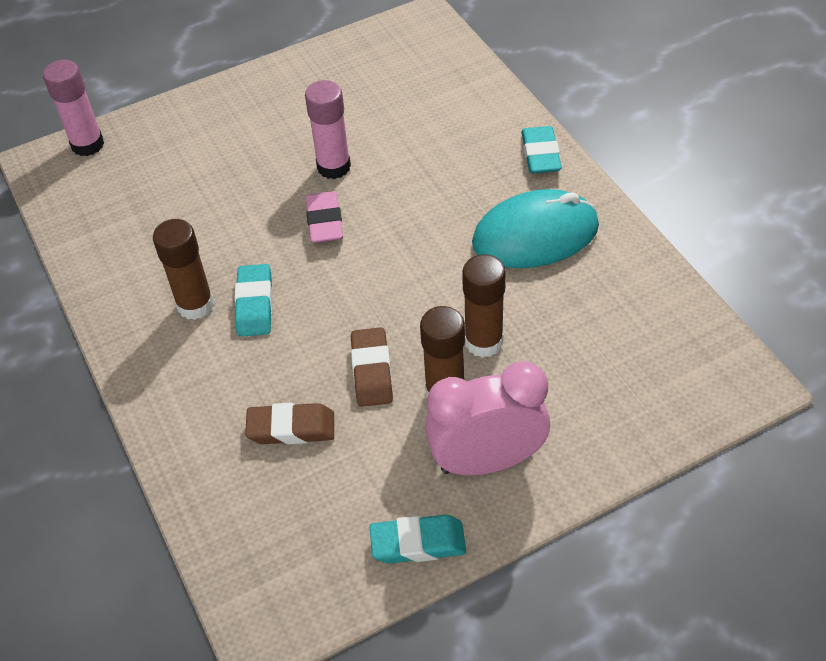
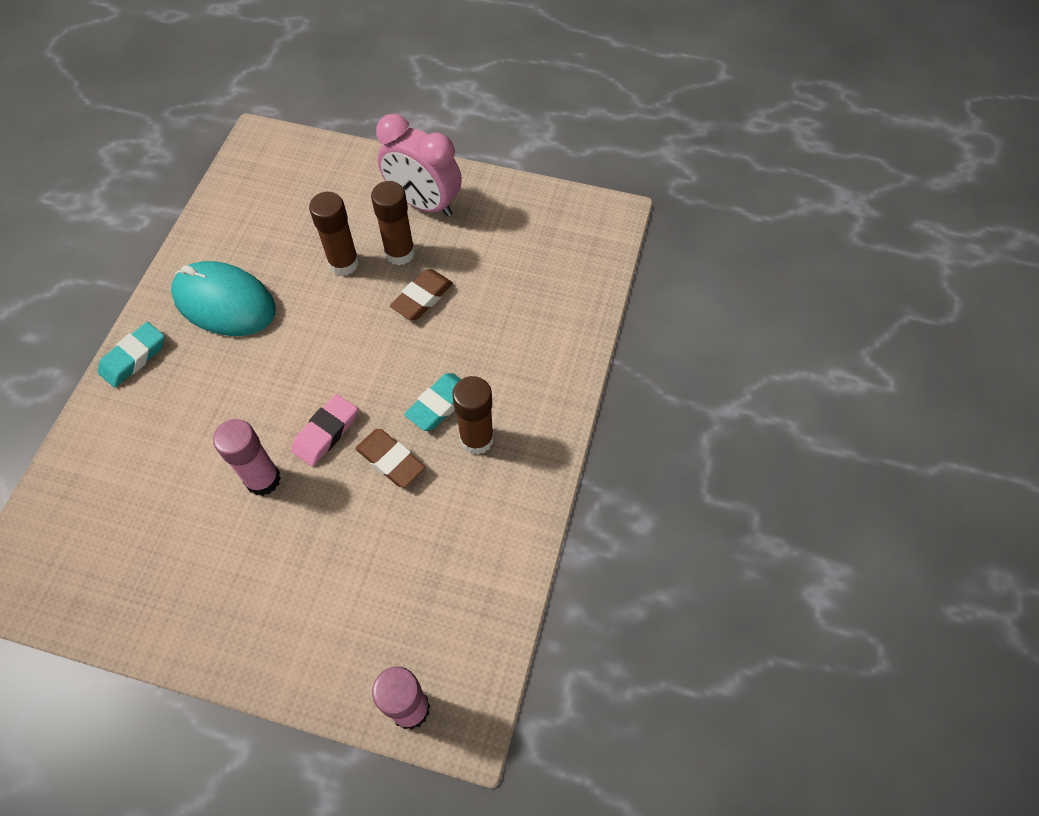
camera: 140 degrees left, 10 degrees up
(291, 428) = (502, 301): brown eraser -> brown eraser (391, 460)
(418, 543) = (502, 195): turquoise eraser -> none

